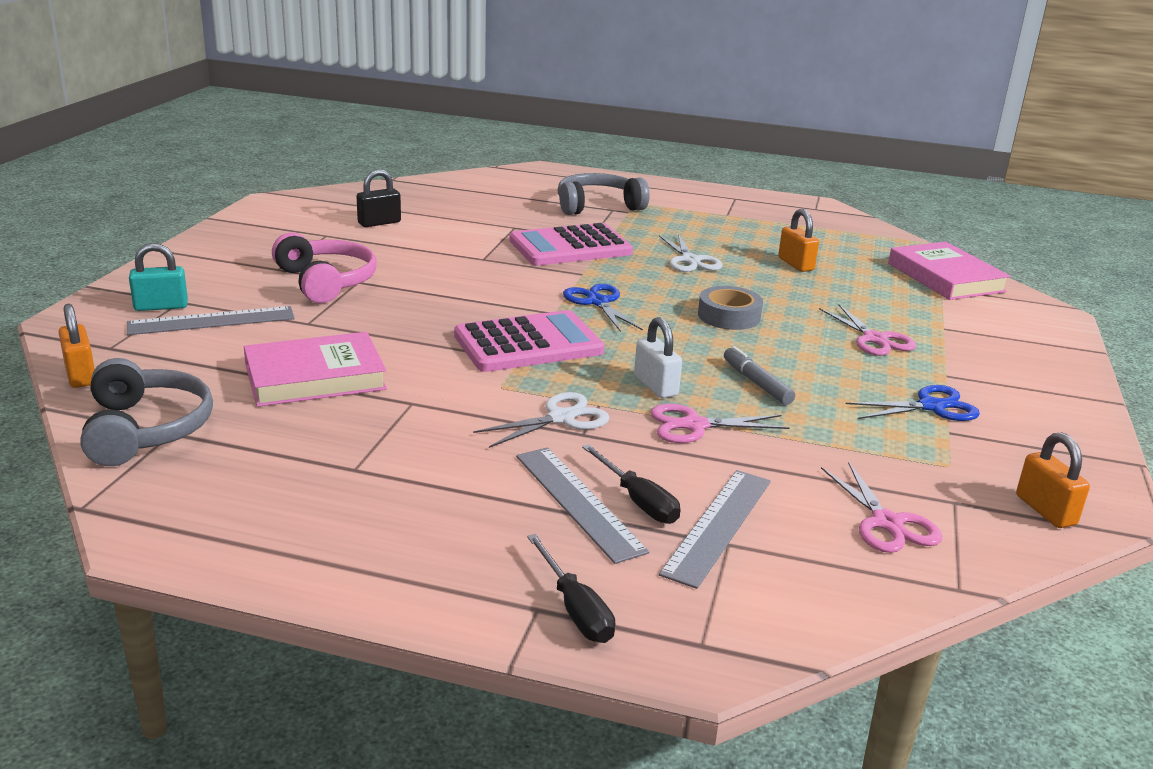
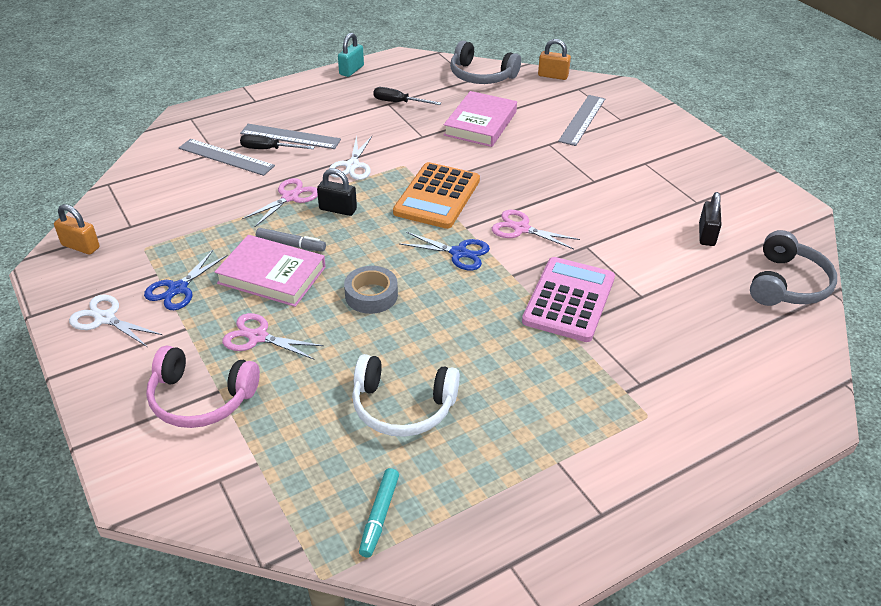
camera: 135 degrees right, 15 degrees up
(161, 306) = (618, 113): turquoise padlock -> turquoise padlock (351, 70)
(326, 282) = (604, 170): pink headphones -> pink headphones (201, 398)
(528, 344) = (437, 196): pink calculator -> orange calculator
(575, 609) = (243, 106): black screwdriver -> black screwdriver (398, 102)
(597, 206) = (657, 380): grey headphones -> grey headphones (787, 284)
(655, 386) = (338, 209): white padlock -> black padlock
(690, 260) = (477, 347): white scissors -> white scissors (105, 318)
(718, 525) = (226, 157): grey ruler -> grey ruler turned 45 degrees counterclockwise
(796, 264) = (402, 407): orange padlock -> white headphones
(874, 243) = (379, 516): none -> turquoise marker
(887, 523) = (155, 196): pink scissors -> pink scissors (521, 229)
(945, 277) = (266, 489): pink book -> pink book (272, 275)

